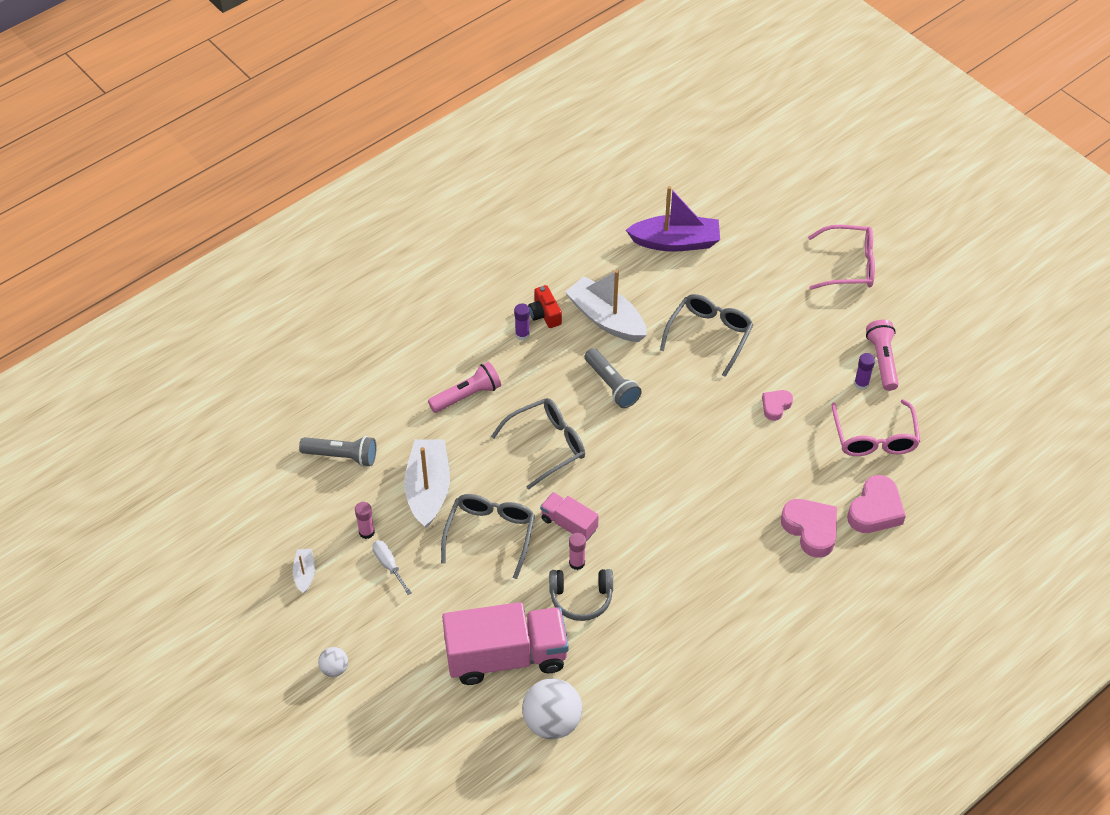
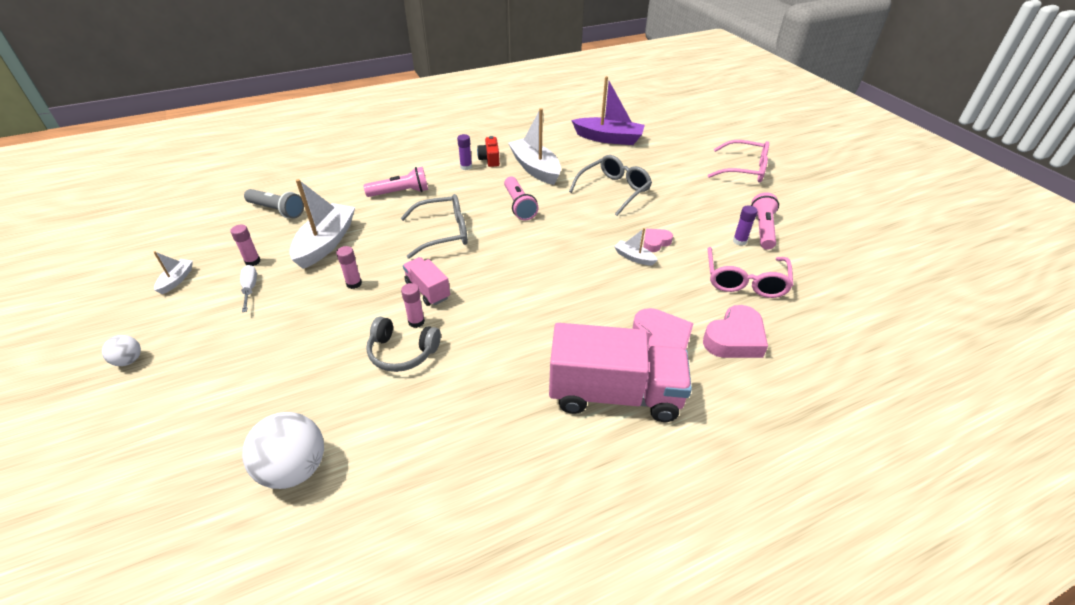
camera: 15 degrees right, 10 degrees down
(490, 534) = (354, 284): grey glasses -> pink glue stick
(506, 656) = (295, 388): pink truck -> pink truck (614, 394)
(611, 385) = (519, 205): grey flashlight -> pink flashlight
(759, 432) = (634, 257): none -> white boat

